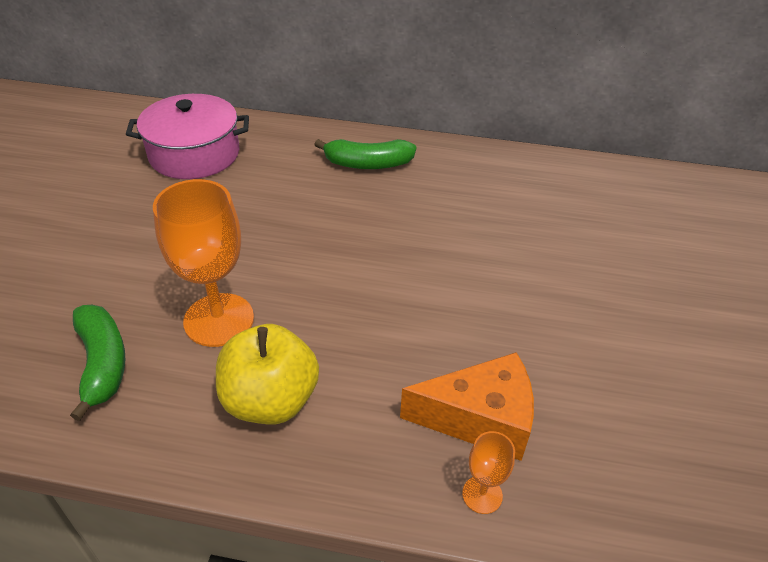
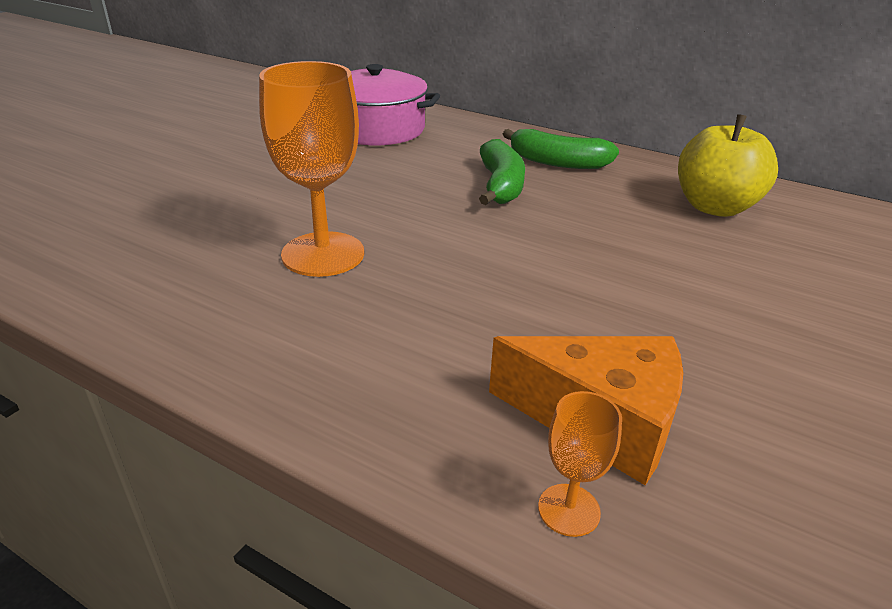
camera: 20 degrees right, 10 degrees down
(102, 364) = (181, 264): green banana -> green banana (500, 186)
(270, 400) = (337, 336): yellow apple -> yellow apple (715, 207)

